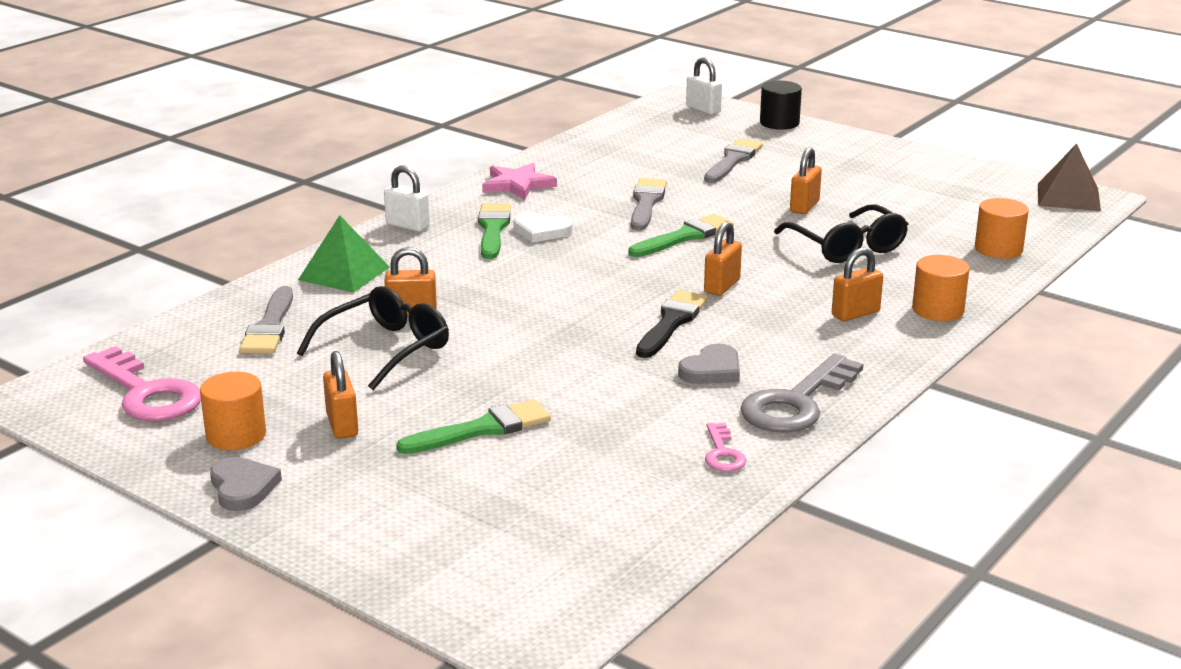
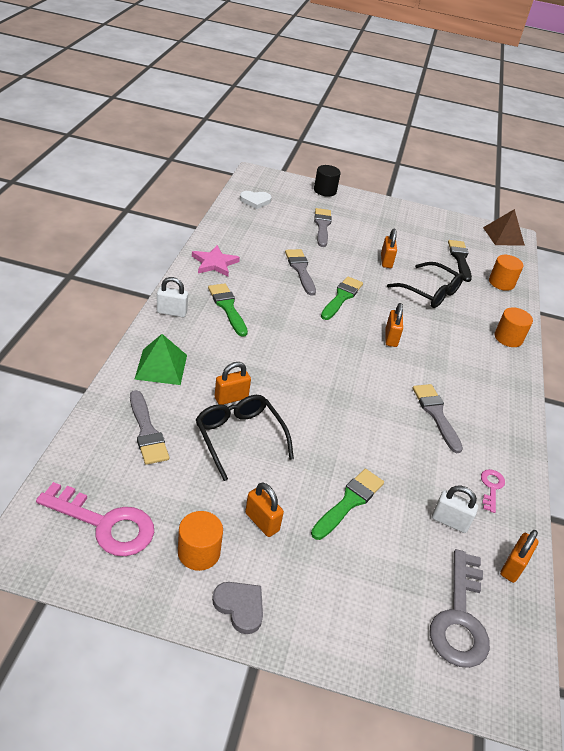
camera: 30 degrees left, 15 degrees up
(387, 348) = (239, 437): black glasses -> black glasses turned 45 degrees counterclockwise
(541, 231) = (257, 304): white heart -> white heart (255, 201)
(671, 322) = (386, 376): black brush -> black brush (460, 259)
(703, 109) = (276, 183): white padlock -> white padlock (449, 521)
(712, 370) = (436, 414): grey heart -> grey brush
(723, 453) = (491, 487): pink key -> pink key turned 135 degrees counterclockwise
(796, 403) = (496, 432): grey key -> grey key (459, 618)
(855, 314) = (472, 349): orange padlock -> orange padlock (513, 567)

